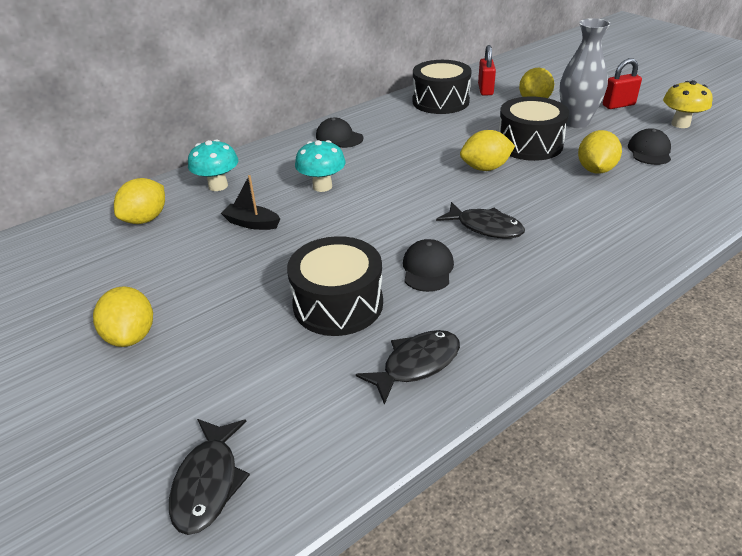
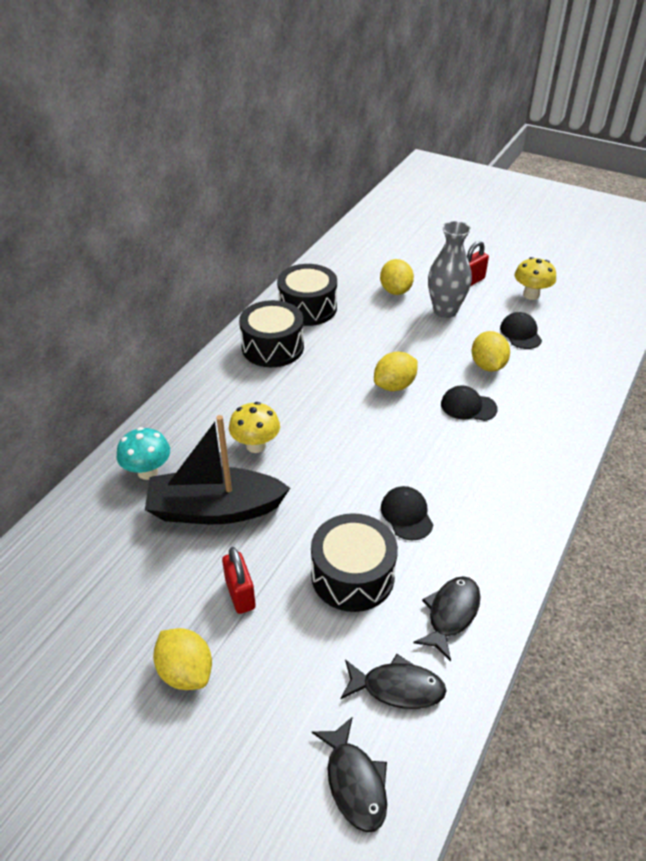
camera: 25 degrees left, 5 degrees up
(146, 219) = (99, 534): yellow lemon -> none
(252, 223) = (215, 509): black boat -> black boat, size x2.22
(322, 186) = (256, 445): turquoise mushroom -> yellow mushroom
(339, 137) = (234, 378): black cap -> black cap (468, 406)
(485, 90) = (342, 283): red padlock -> red padlock (240, 594)
(485, 227) = (430, 455): black fish -> black fish (397, 688)
(529, 144) = (418, 347): black drum -> black drum (272, 347)

